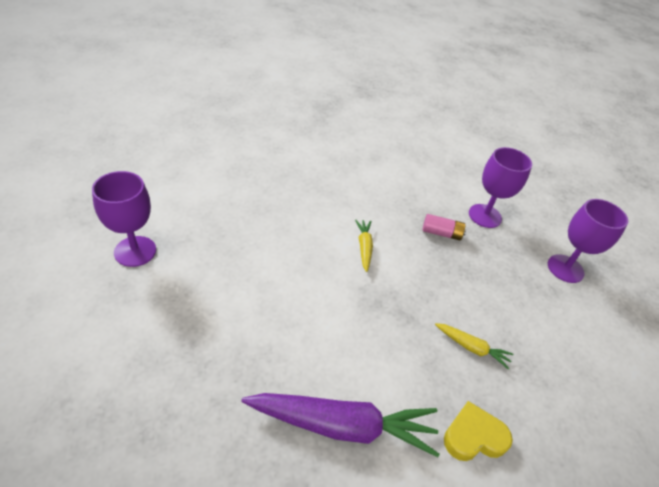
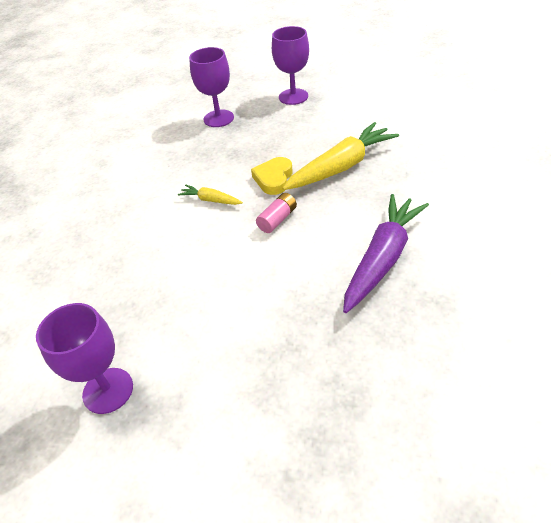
camera: 55 degrees left, 0 degrees up
(441, 233) = (222, 148): pink battery -> pink battery (277, 219)
(471, 348) = (341, 167): yellow carrot -> yellow carrot, size x2.09
(474, 436) = (412, 188): yellow heart -> yellow heart (273, 179)

